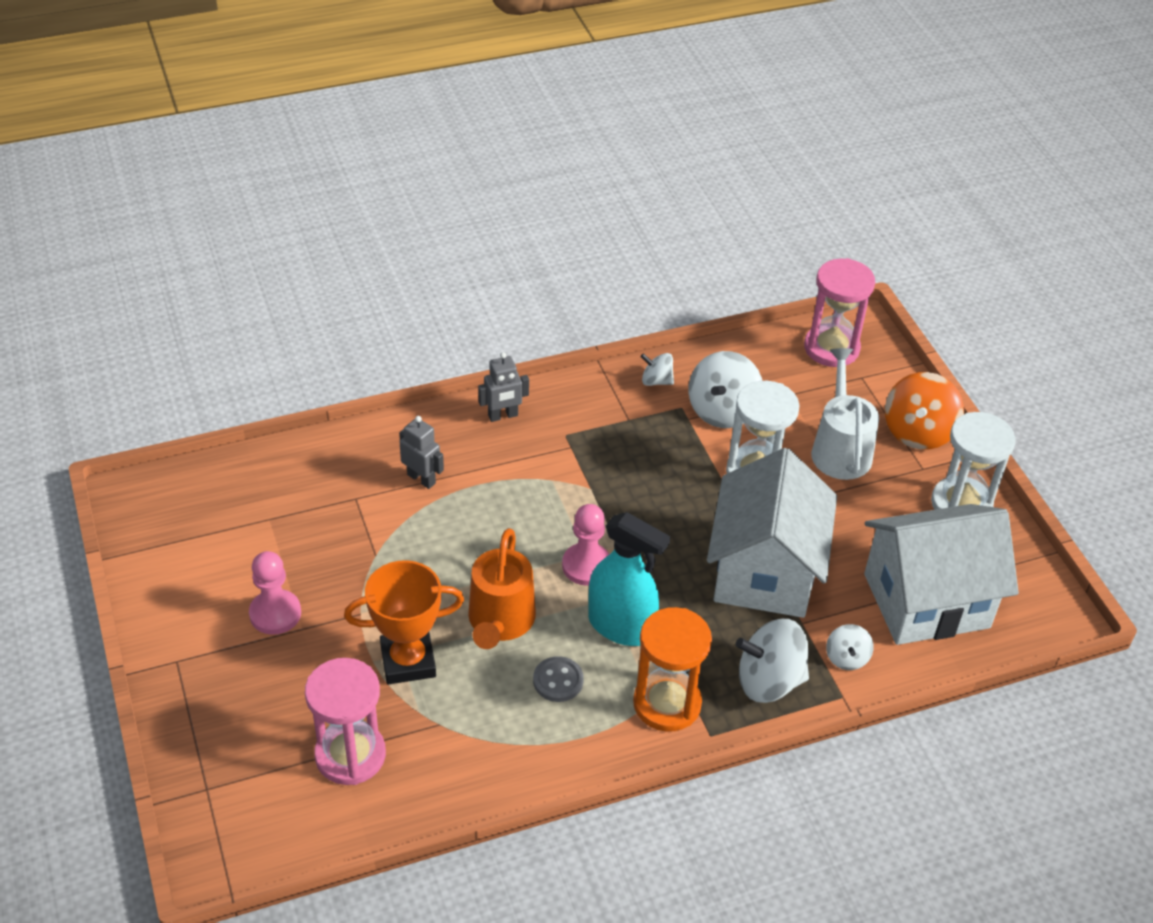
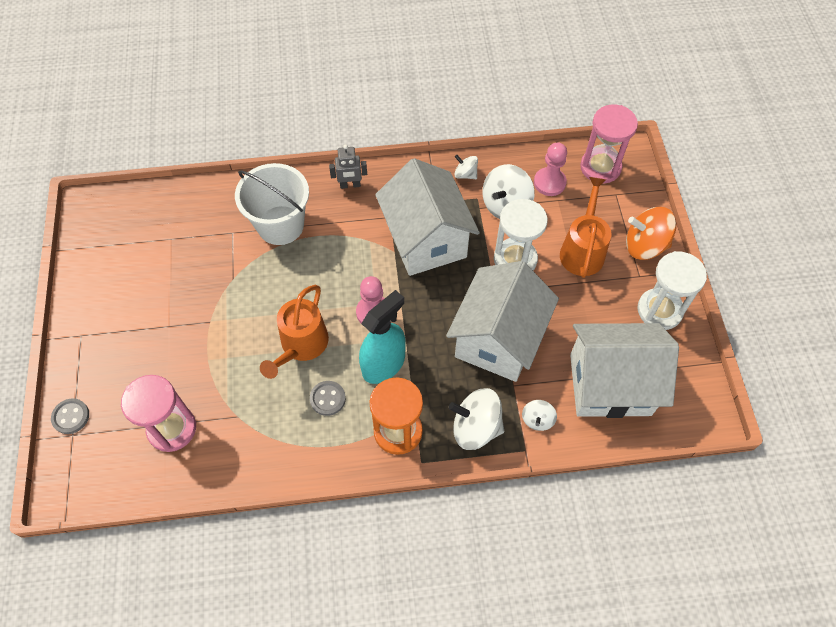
camera: 15 degrees right, 15 degrees up
(197, 766) = (71, 417): none -> grey button
(275, 613) = (154, 311): pink pawn -> pink pawn (549, 183)
(408, 661) = (231, 364): orange trophy -> none
(421, 479) = (280, 225): grey robot -> white bucket
(621, 626) = (384, 364): turquoise spray bottle -> turquoise spray bottle turned 90 degrees counterclockwise
(629, 467) = (426, 240): none -> white house
(840, 449) = (582, 250): white watering can -> orange watering can
(918, 432) = (645, 245): orange spinning top -> orange spinning top turned 60 degrees clockwise

